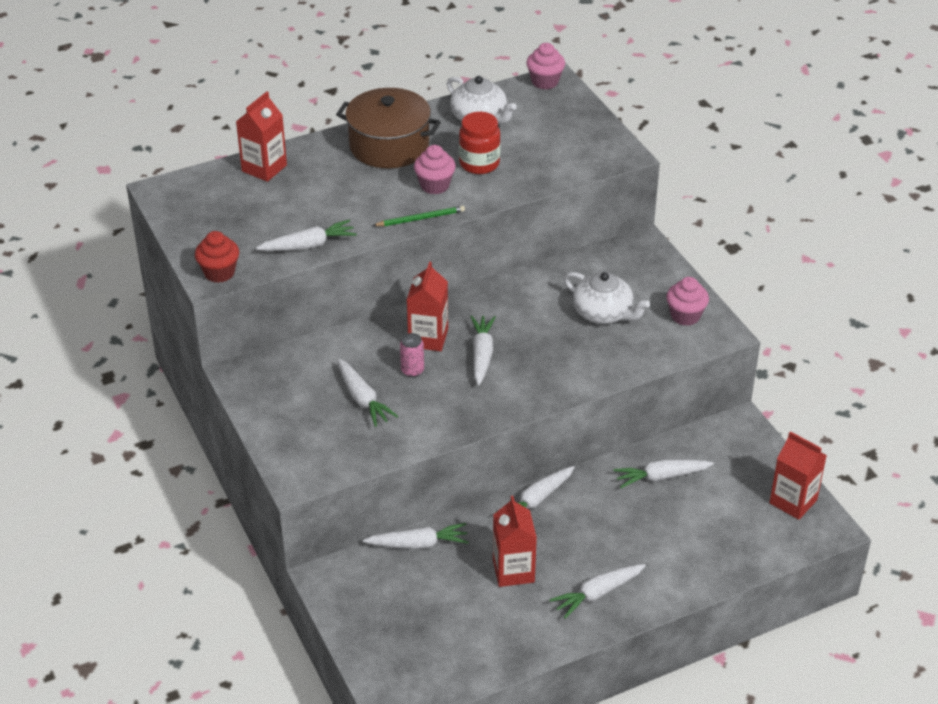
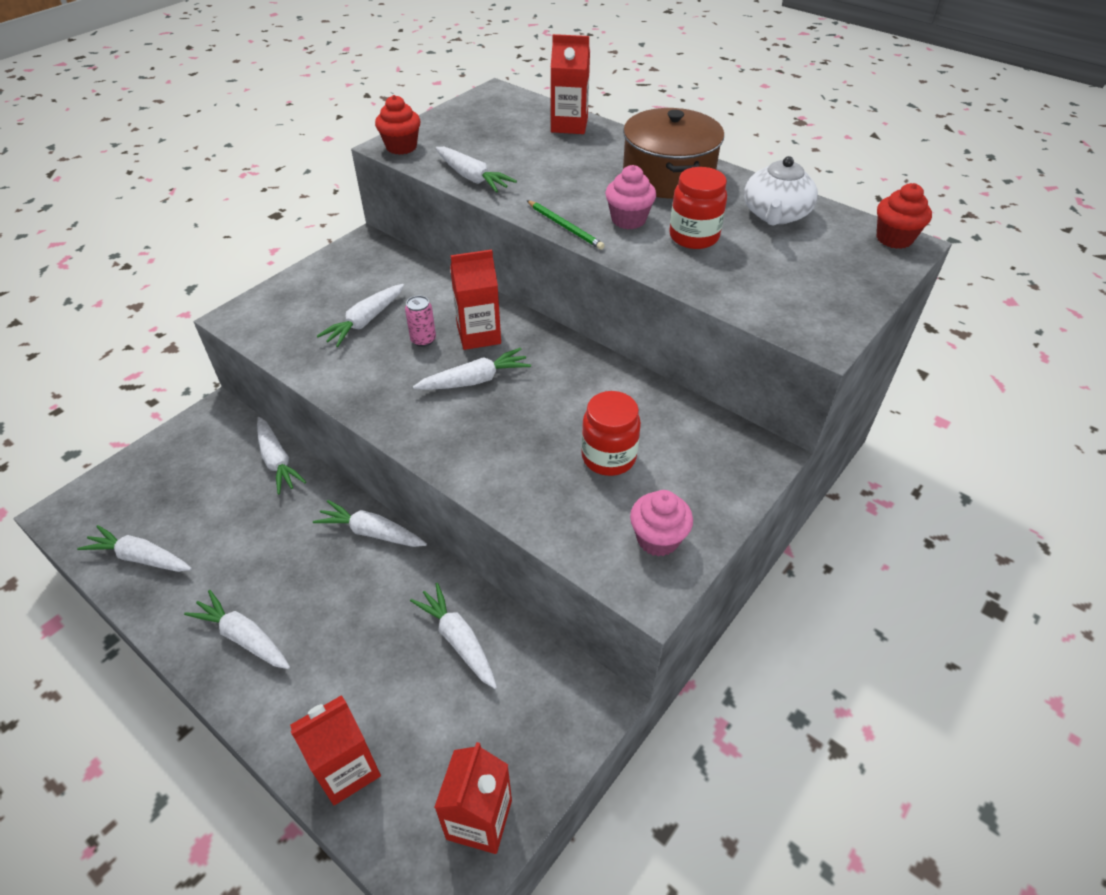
camera: 65 degrees right, 5 degrees up
(480, 649) = (141, 557): none -> white carrot
(513, 571) = (260, 547): red carton -> red carton (347, 769)
(545, 82) = (894, 238): pink cupcake -> red cupcake
(603, 313) = (608, 457): white teapot -> red jar

